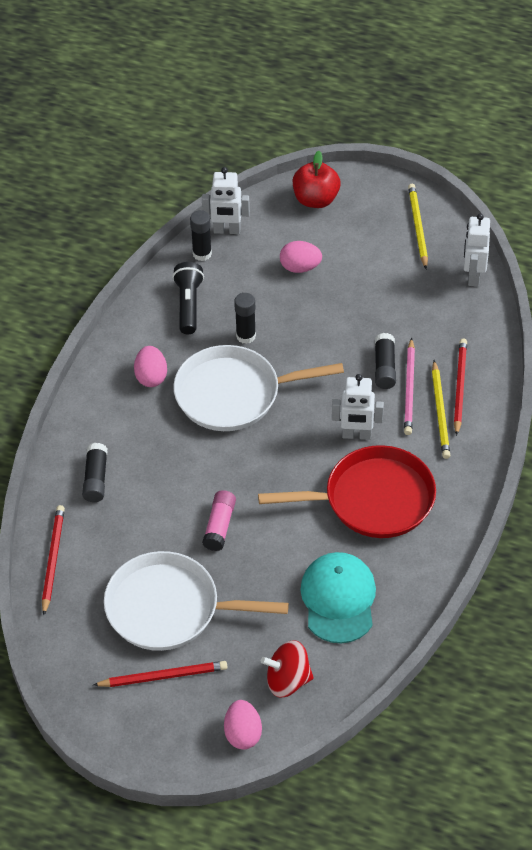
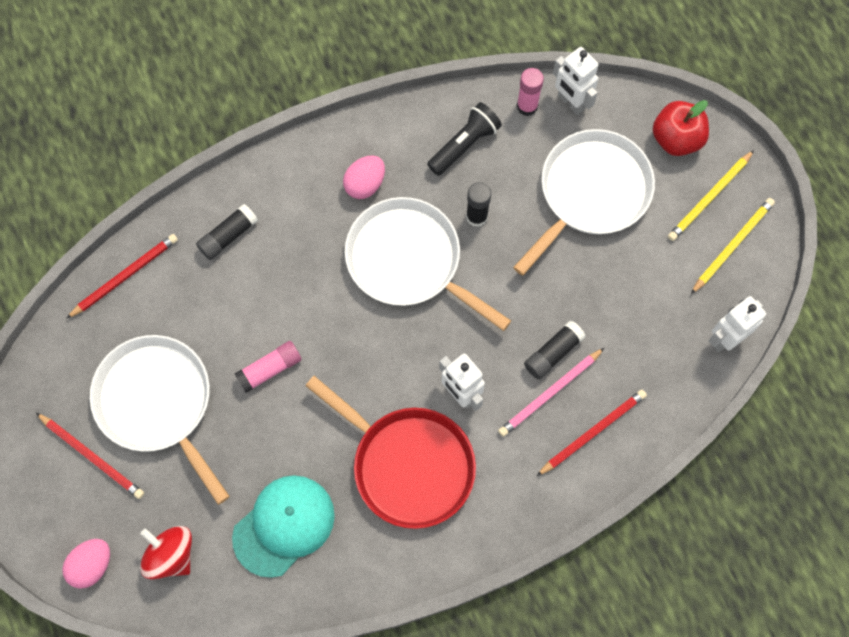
camera: 45 degrees right, 20 degrees up
(202, 254) = (527, 106): black glue stick -> pink glue stick
(300, 267) = (591, 193): pink egg -> white pan
(440, 412) = (551, 439): yellow pencil -> yellow pencil (710, 197)

